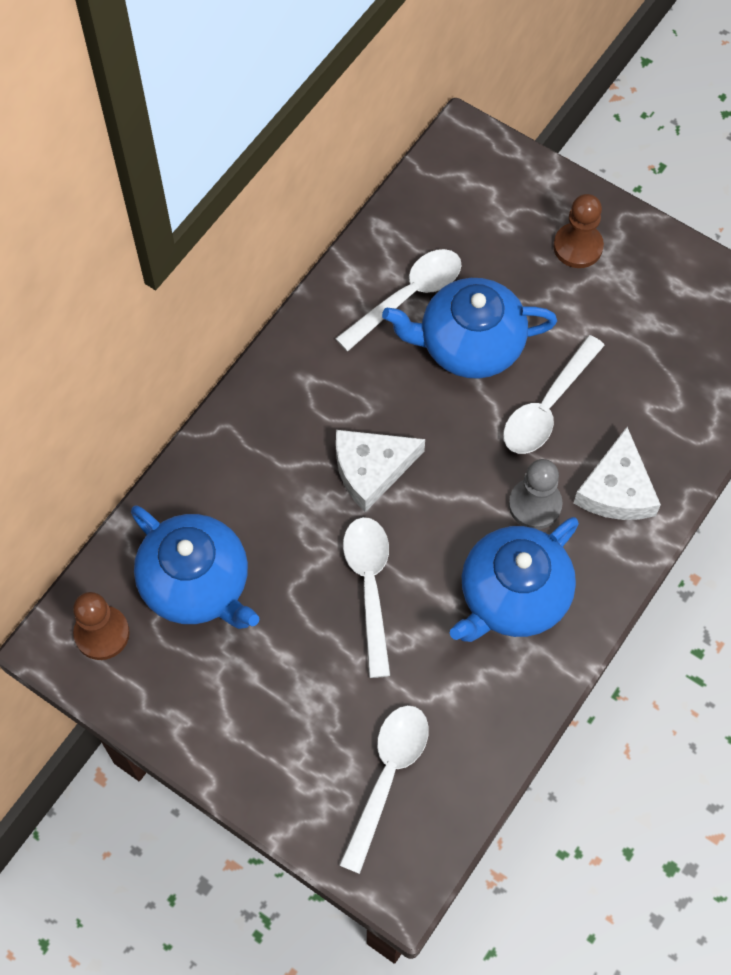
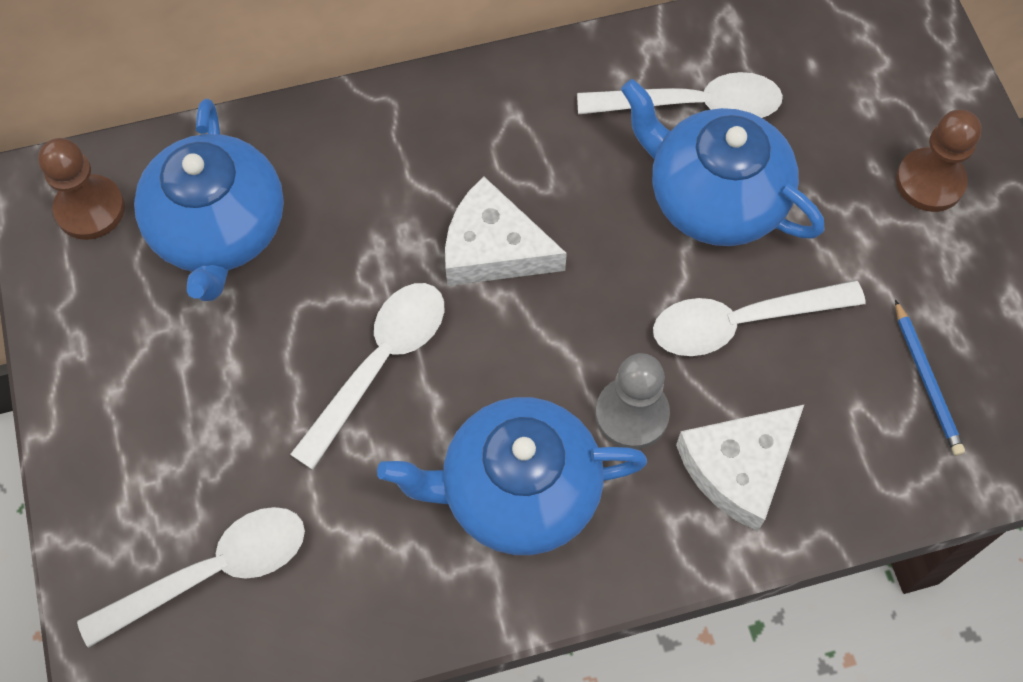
camera: 40 degrees right, 0 degrees up
(671, 364) = (927, 381): none -> blue pencil

